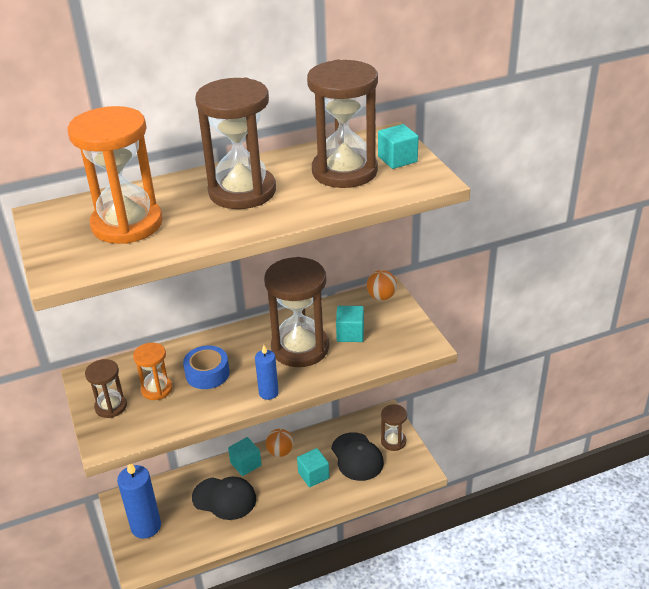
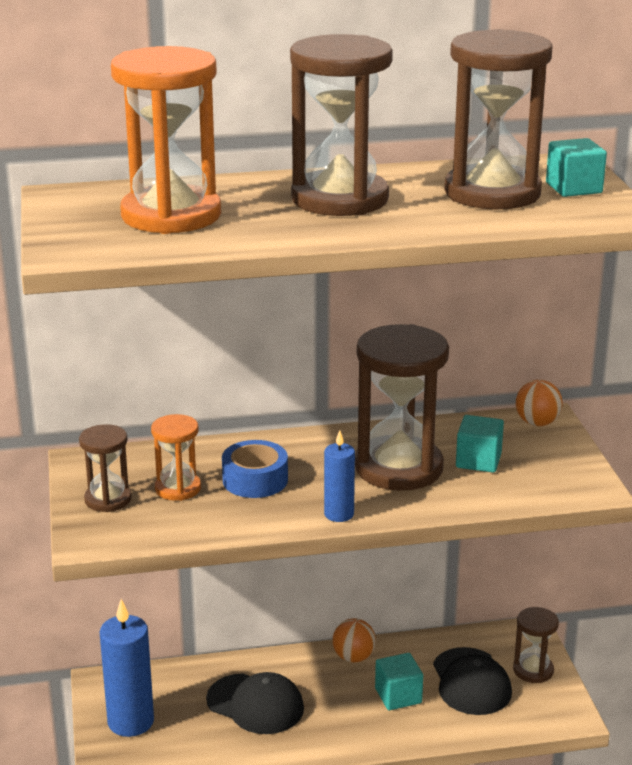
camera: 10 degrees right, 10 degrees down
(246, 464) = (297, 665): turquoise cube -> none

